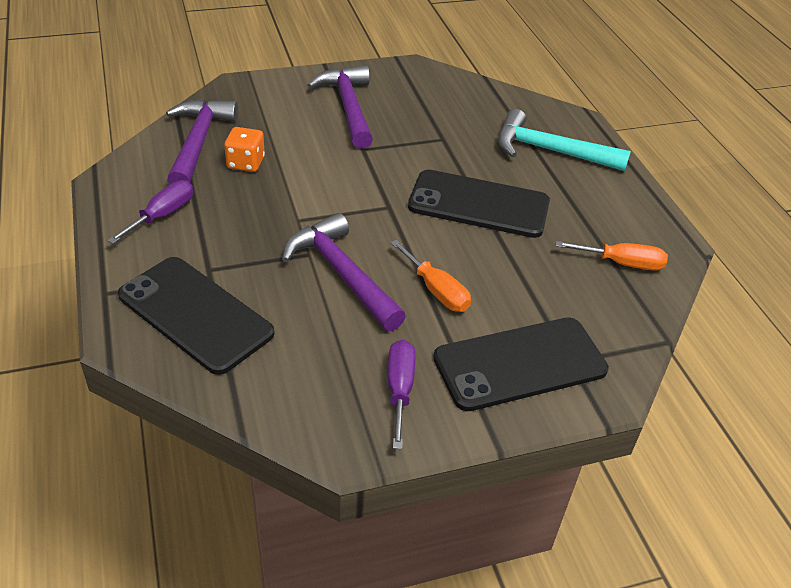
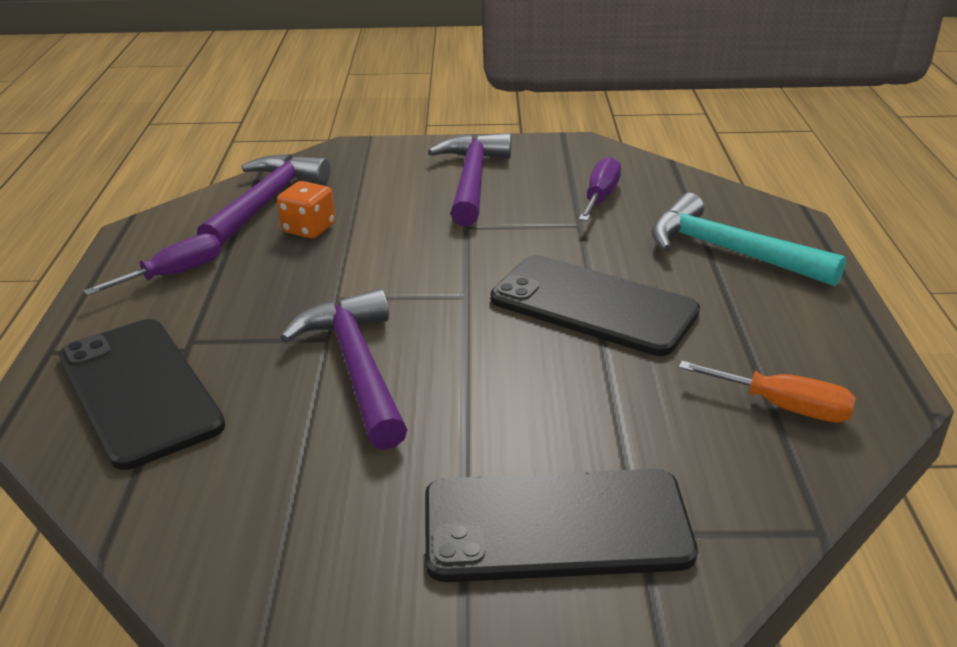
camera: 20 degrees right, 10 degrees down
(399, 390) = (353, 532): purple screwdriver -> purple screwdriver (600, 197)
(436, 290) = (477, 406): orange screwdriver -> none

